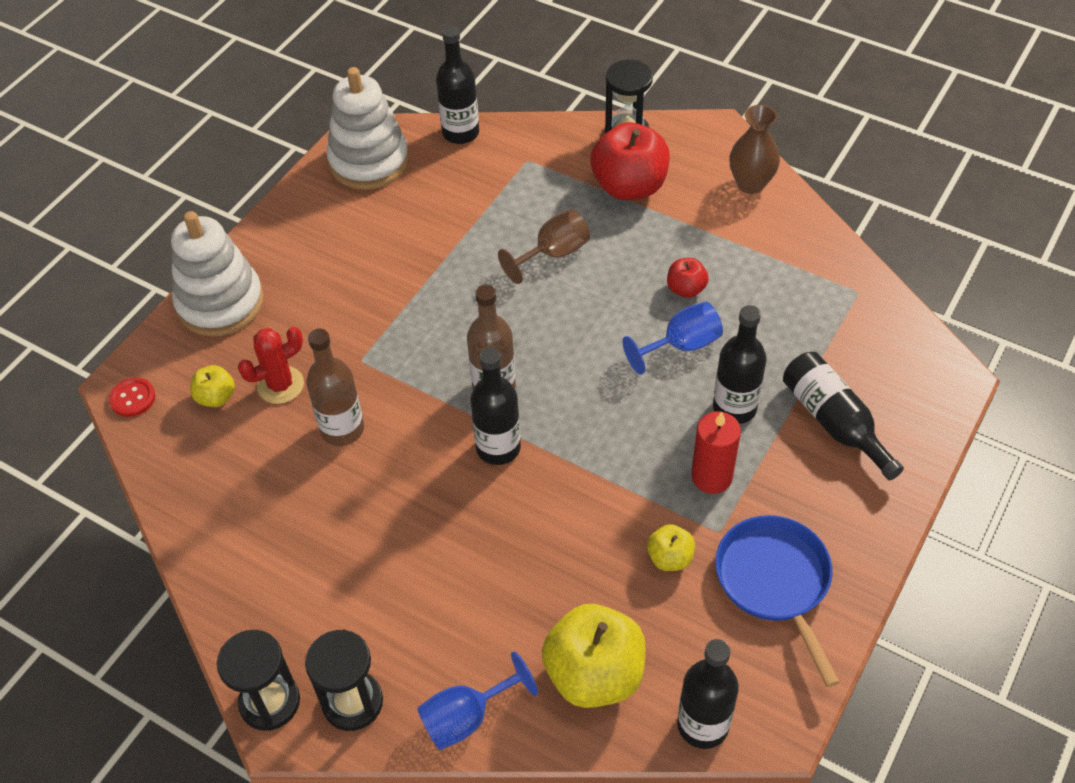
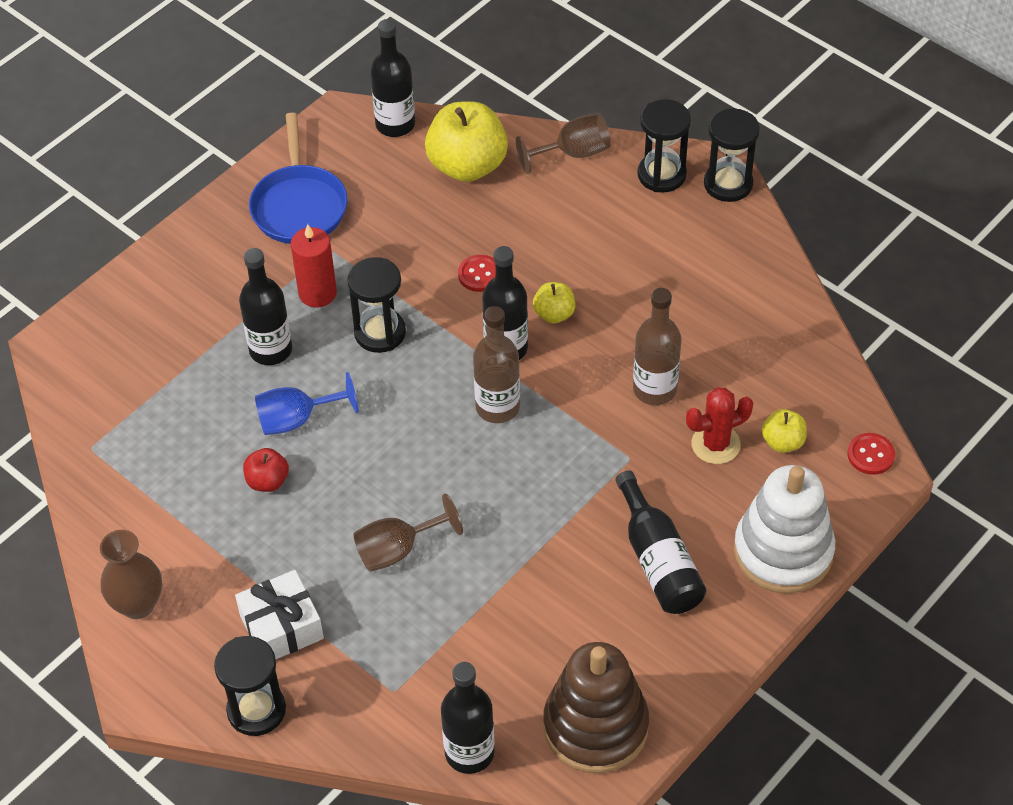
camera: 170 degrees left, 0 degrees up
(369, 161) = (595, 726): white stacking toy -> brown stacking toy
(467, 717) = (573, 153): blue goblet -> brown goblet
(544, 527) = (479, 274): none -> red button
(629, 186) = (281, 627): red apple -> white gift
(631, 443) = (380, 333): none -> black hourglass
(670, 558) = (379, 235): yellow apple -> yellow apple (554, 314)
(834, 422) = (184, 322): black bottle -> black bottle (658, 560)

